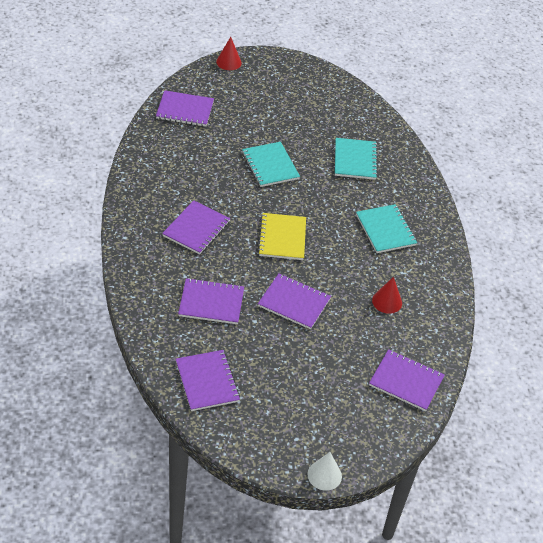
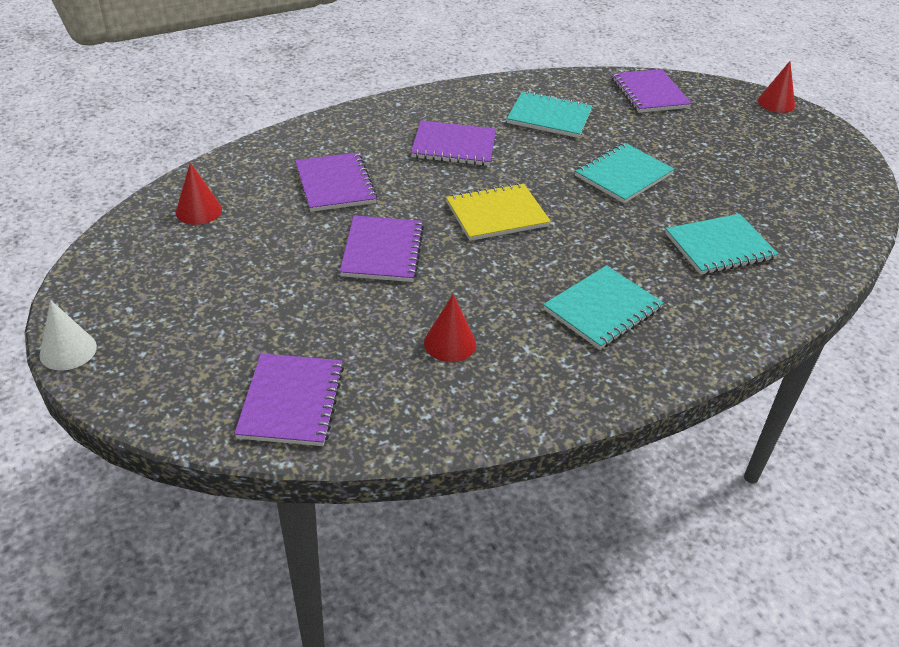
camera: 70 degrees right, 5 degrees down
(187, 169) = (549, 117): none -> turquoise notebook
(207, 381) = (198, 211): purple notebook -> red cone

